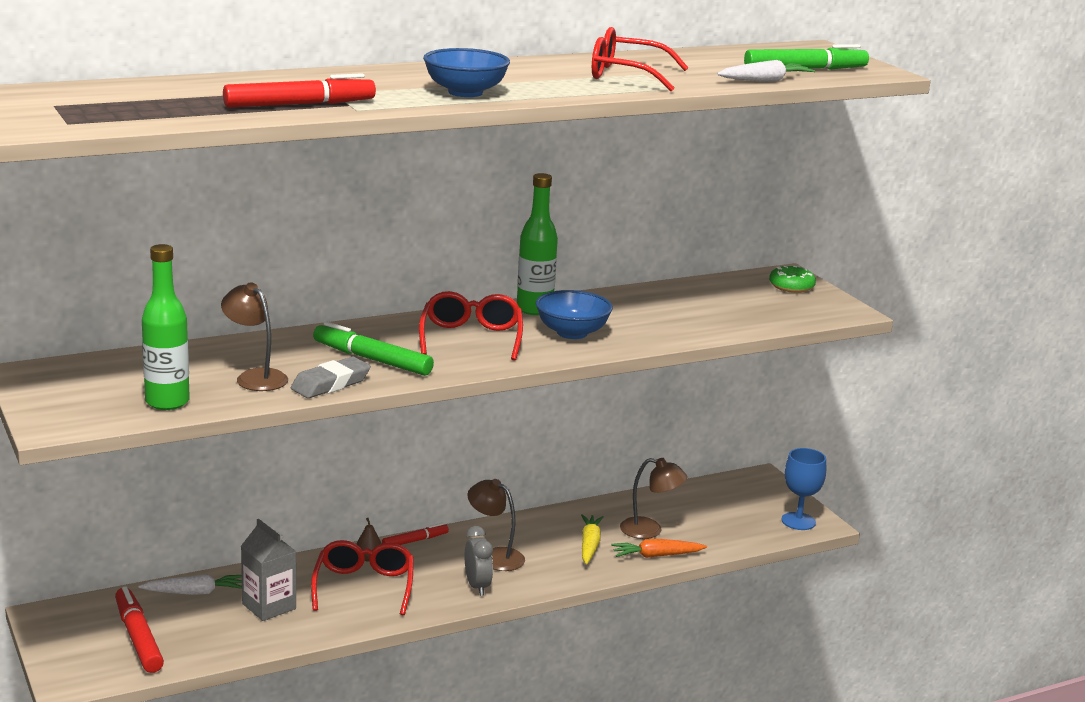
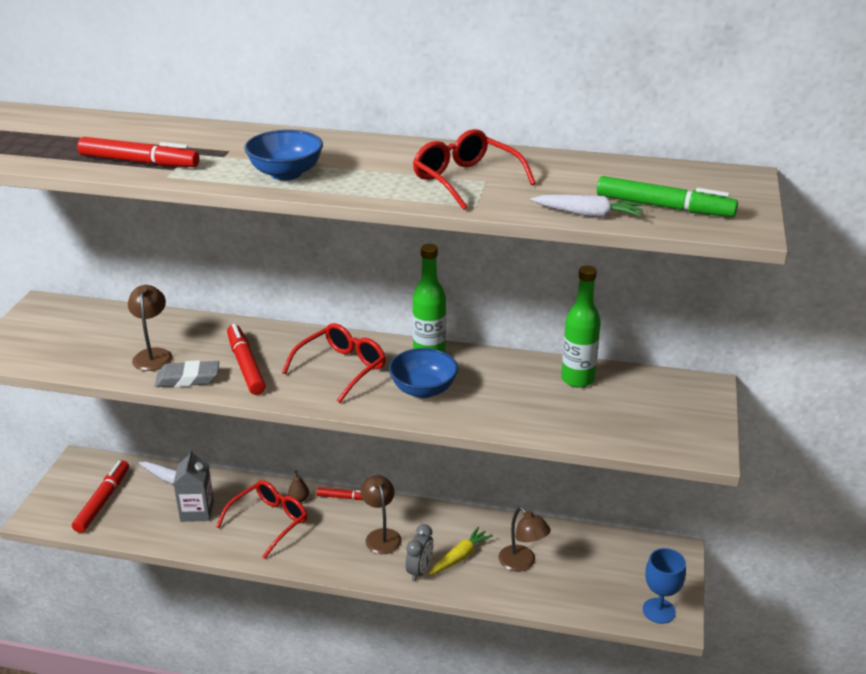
camera: 40 degrees right, 10 degrees up
(167, 402) = (74, 358): green bottle -> green bottle (577, 379)
(372, 359) = (246, 365): green marker -> red marker
(477, 586) = (339, 557): grey clock -> grey clock (419, 571)
(656, 556) = (499, 590): orange carrot -> none
(791, 286) = (689, 402): green donut -> none

